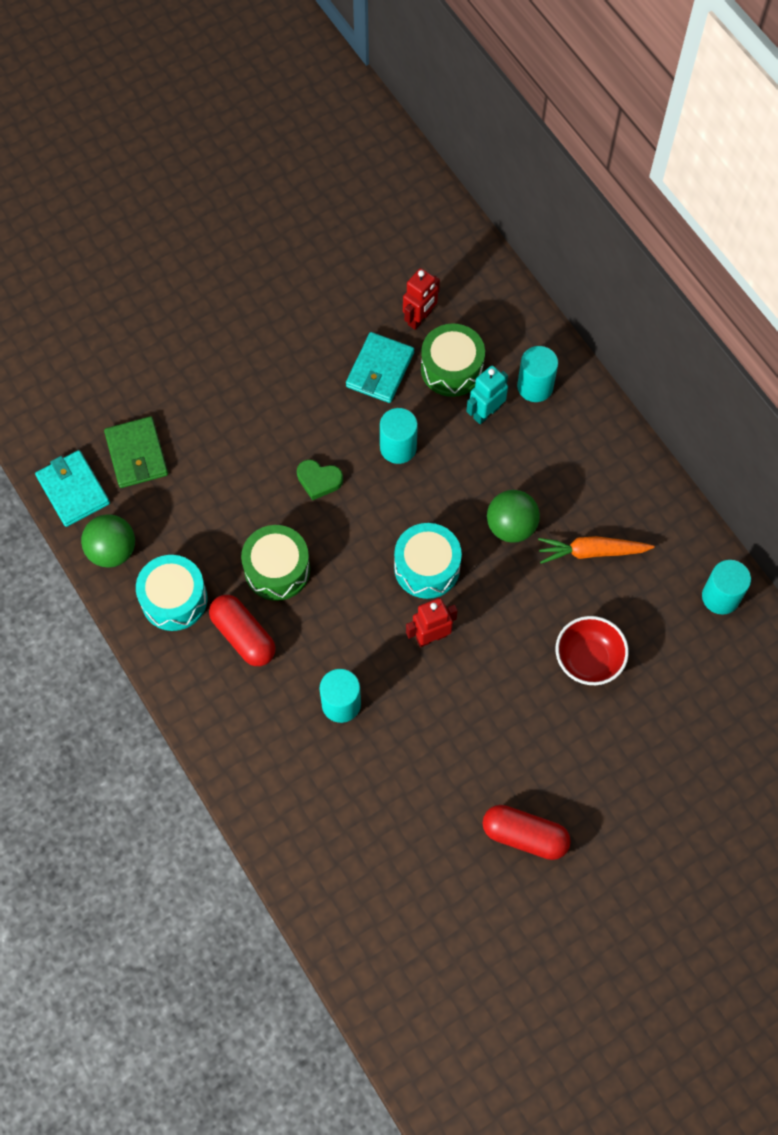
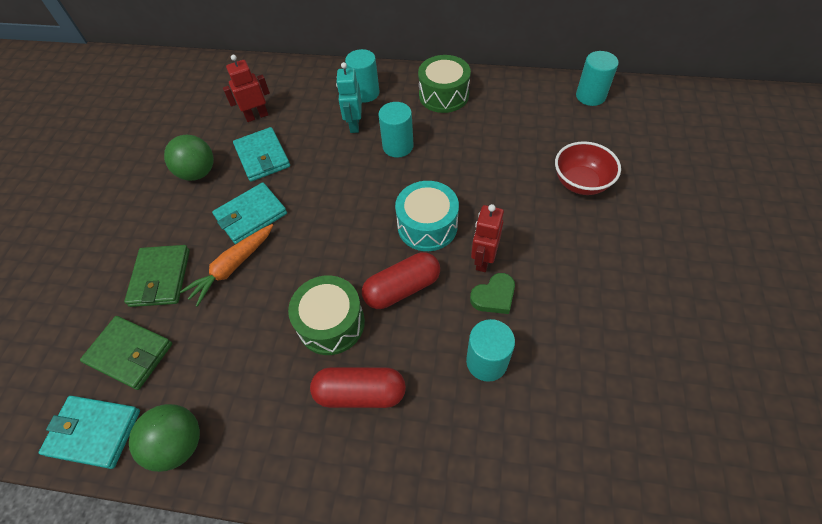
camera: 45 degrees left, 10 degrees down
(174, 599) = (274, 425): turquoise drum -> none
(205, 411) = (160, 277): none -> green wallet
(315, 421) = (251, 215): none -> turquoise wallet
(319, 480) = (294, 244): green heart -> green heart (494, 296)
(398, 447) = (324, 183): turquoise cylinder -> turquoise cylinder (398, 146)
(420, 318) = (257, 116): red robot -> red robot turned 105 degrees counterclockwise
(451, 369) = (307, 122): green drum -> green drum (443, 95)
(511, 526) = (444, 161): green ball -> green ball (198, 173)
(524, 836) = (703, 312): red capsule -> red capsule (402, 288)
(591, 552) = (503, 134): orange carrot -> orange carrot (232, 267)

